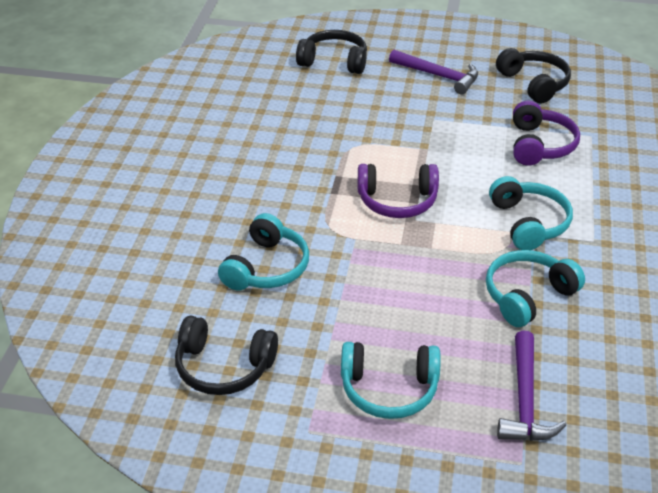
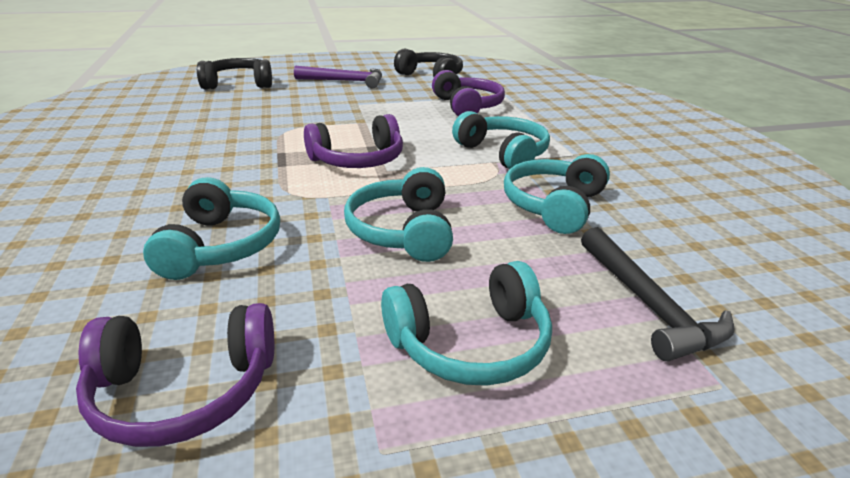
camera: 25 degrees left, 10 degrees down
(223, 367) = (184, 391): black headphones -> purple headphones
(394, 288) = (403, 231): none -> turquoise headphones
(525, 399) = (647, 304): purple hammer -> black hammer

